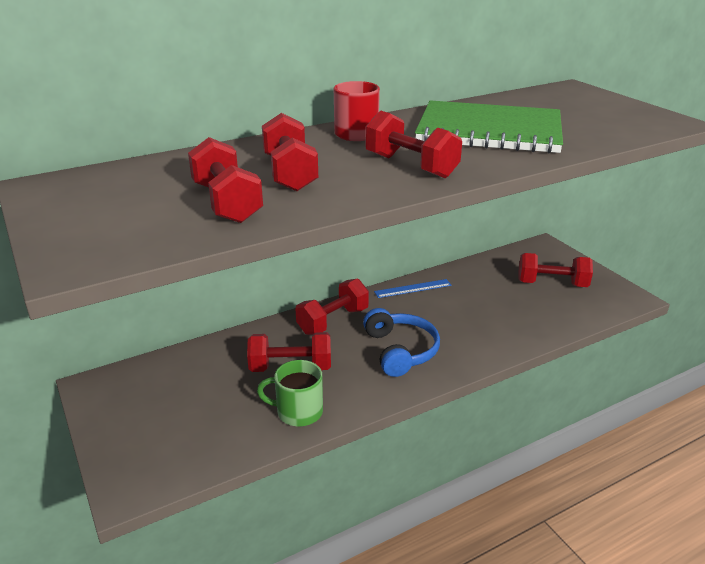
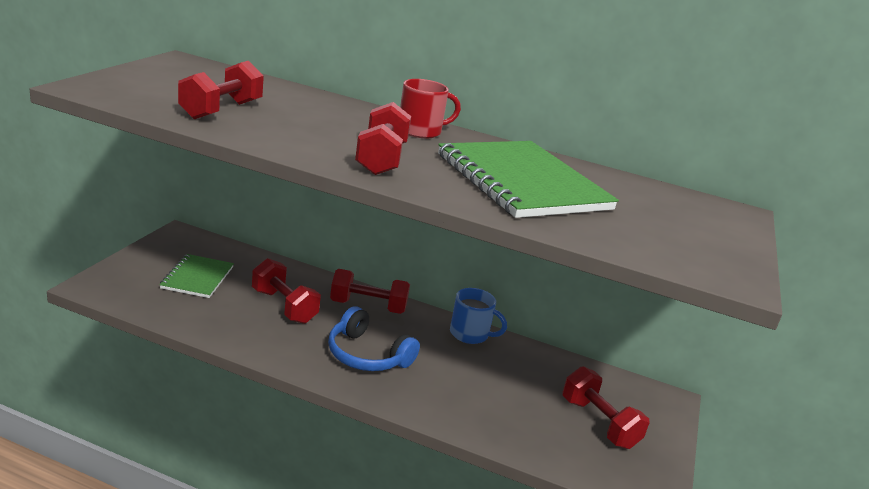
camera: 45 degrees right, 5 degrees down
(189, 404) = (197, 277): none -> green notebook
(290, 173) = (301, 120): red dumbbell -> none
(298, 412) = (233, 328): green mug -> none
(400, 351) = (367, 355): blue headphones -> blue headphones turned 90 degrees clockwise
(413, 288) = (470, 334): blue ruler -> blue mug

